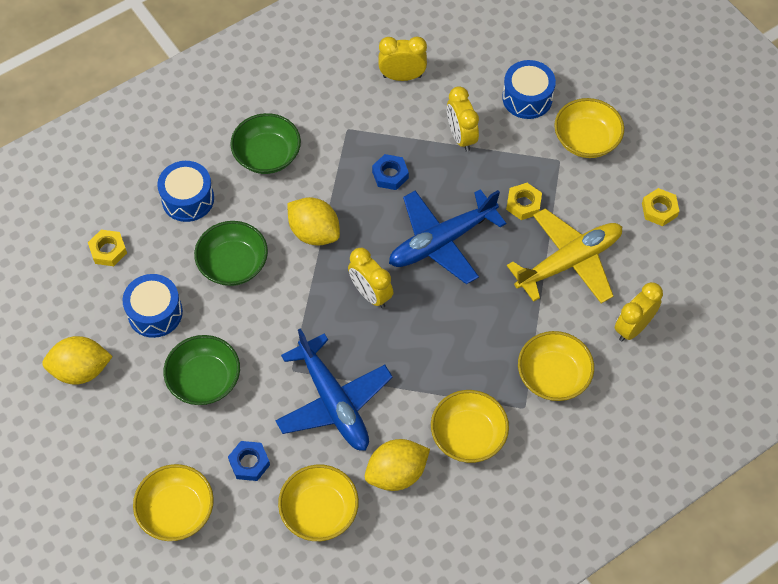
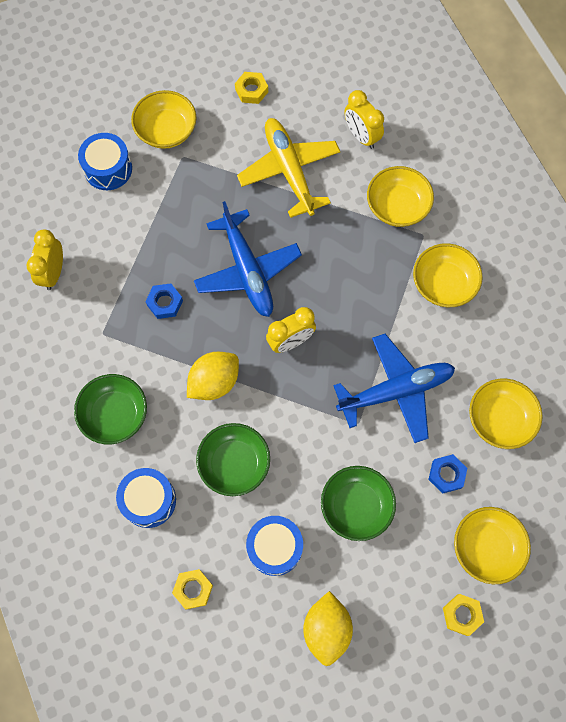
camera: 80 degrees left, 10 degrees up
(396, 473) = (471, 348): yellow lemon -> none
(461, 137) = (137, 233): yellow clock -> none
(523, 204) = (222, 195): yellow nut -> yellow nut (462, 615)

